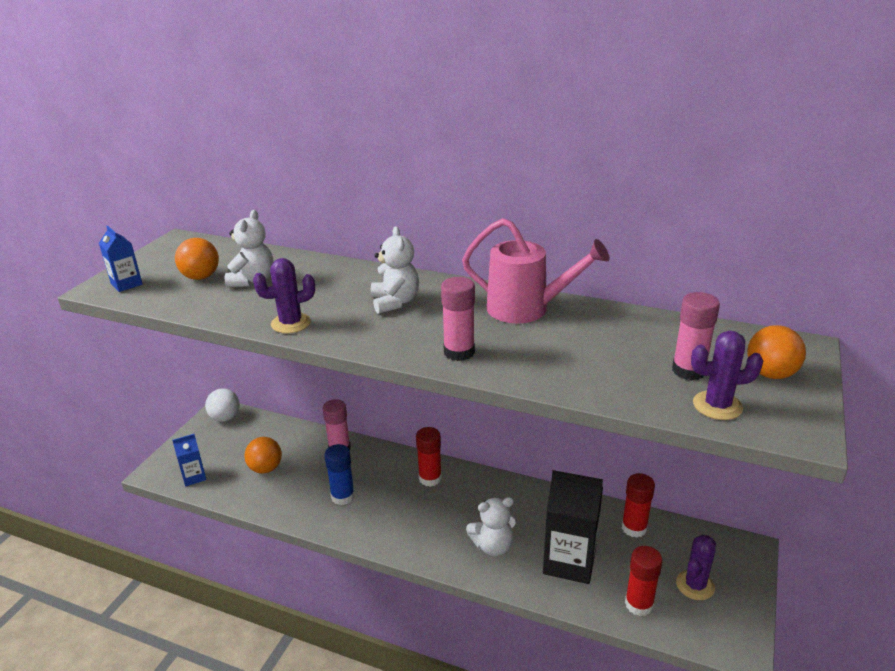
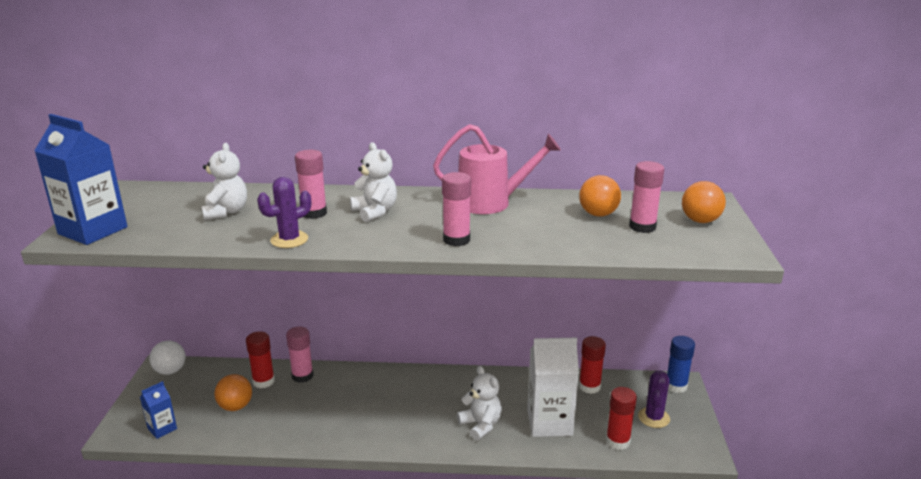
camera: 20 degrees left, 5 degrees down
(126, 284) = (93, 230): blue carton -> blue carton, size x1.93
(201, 277) = (170, 215): orange ball -> orange ball (598, 214)
(334, 294) = (314, 213): none -> pink glue stick
(343, 496) = (325, 414): blue glue stick -> blue glue stick (676, 386)
(430, 478) = (400, 384): red glue stick -> red glue stick (263, 381)
(493, 546) = (481, 425): white teddy bear -> white teddy bear turned 90 degrees counterclockwise
(569, 561) = (549, 422): black carton -> white carton
(717, 406) = (676, 246): purple cactus -> none

